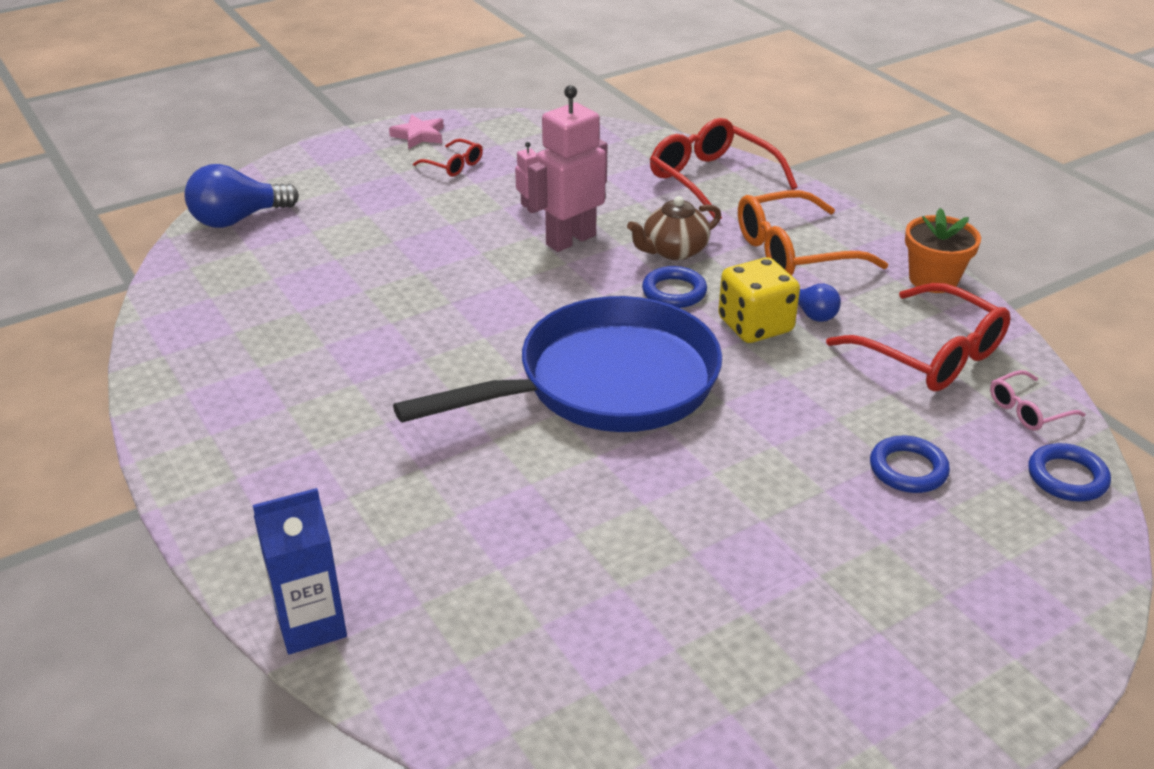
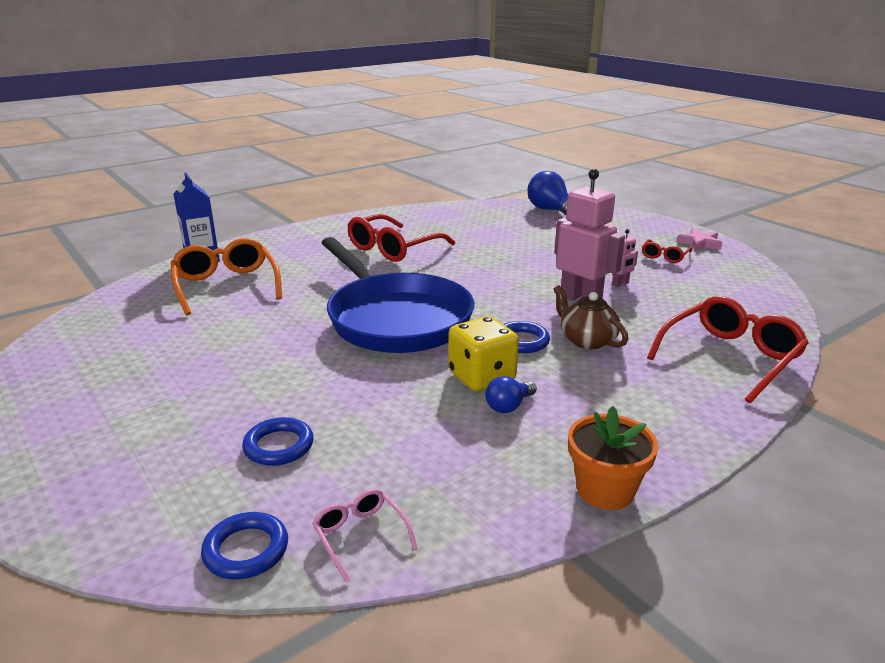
camera: 85 degrees right, 10 degrees down
(793, 252) = (616, 399): orange glasses -> orange glasses (226, 286)
(930, 354) = (454, 475): red glasses -> red glasses (393, 248)

